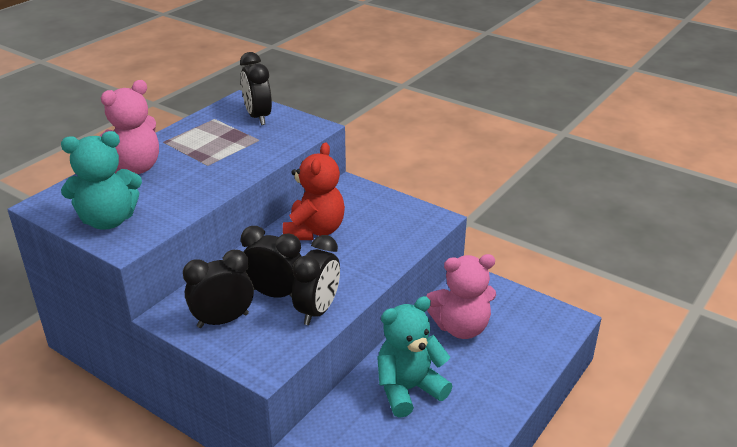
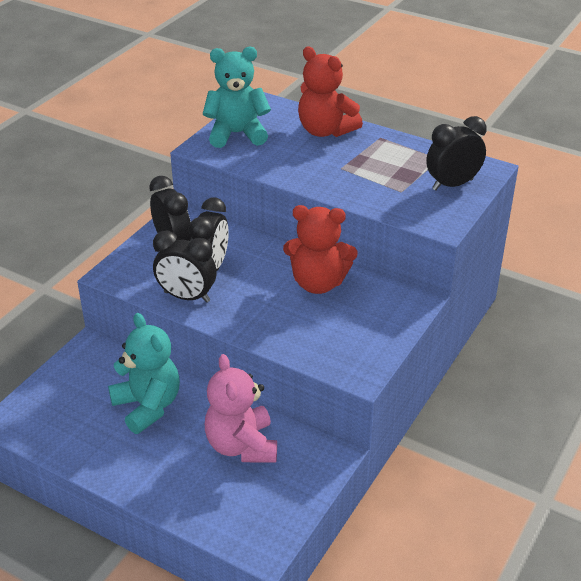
camera: 85 degrees right, 5 degrees up
(108, 220) = (237, 134): turquoise teddy bear -> turquoise teddy bear turned 105 degrees clockwise
(134, 168) = (325, 131): pink teddy bear -> red teddy bear

